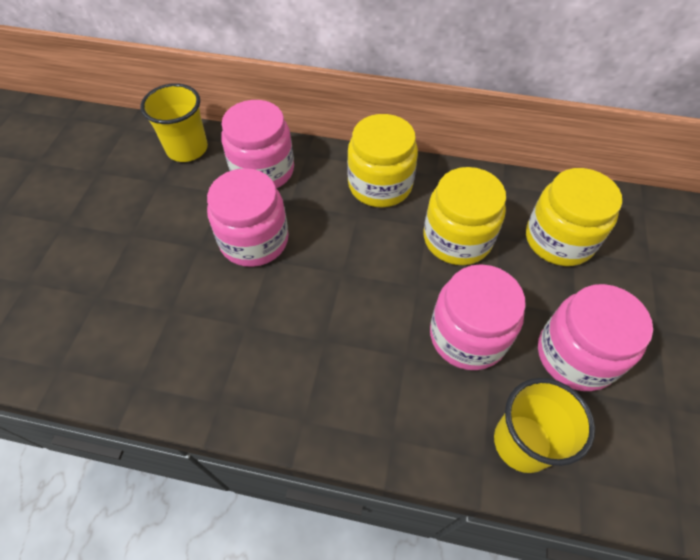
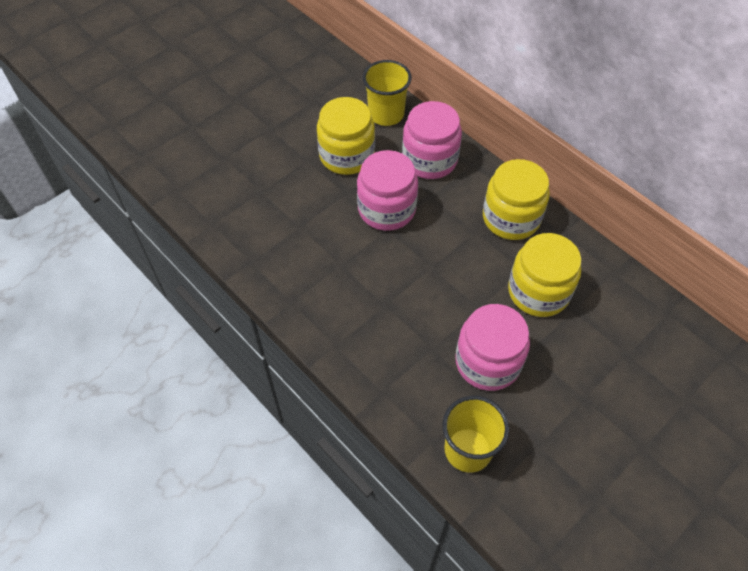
camera: 35 degrees right, 0 degrees up
(559, 239) = (622, 339): yellow jar -> yellow jar (347, 155)
(576, 355) = (558, 423): pink jar -> none

